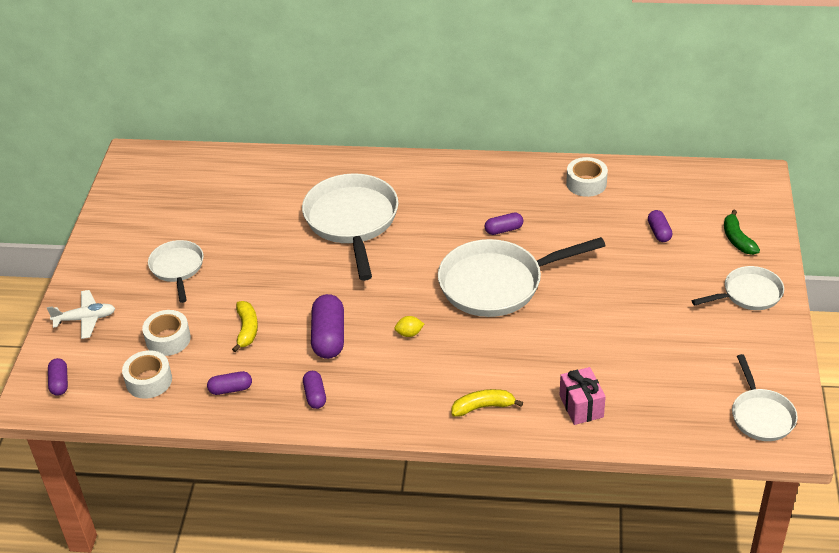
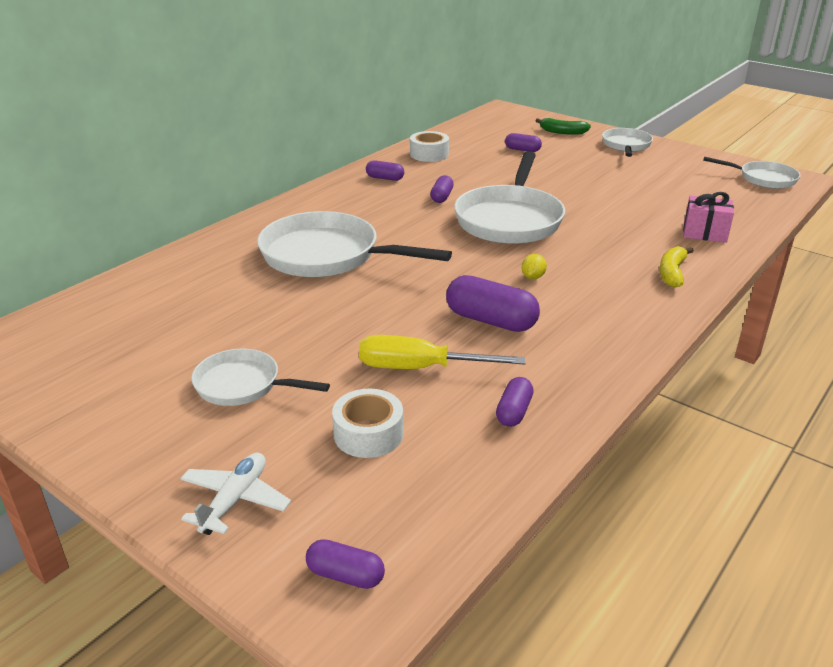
camera: 60 degrees left, 10 degrees down
(149, 381) = (433, 476): white tape -> none
(247, 329) = (419, 368): yellow banana -> yellow screwdriver
(315, 395) = (578, 356): purple capsule -> purple capsule (385, 178)

